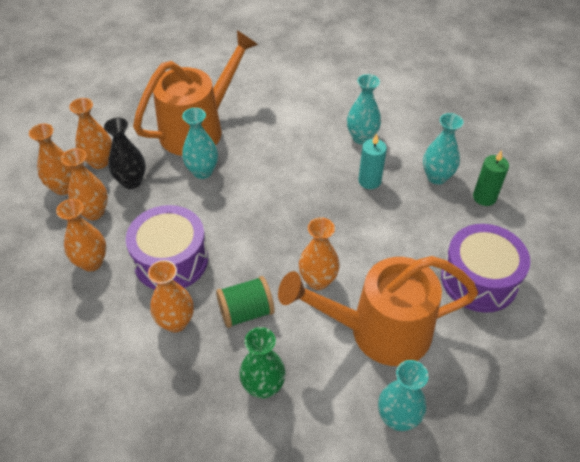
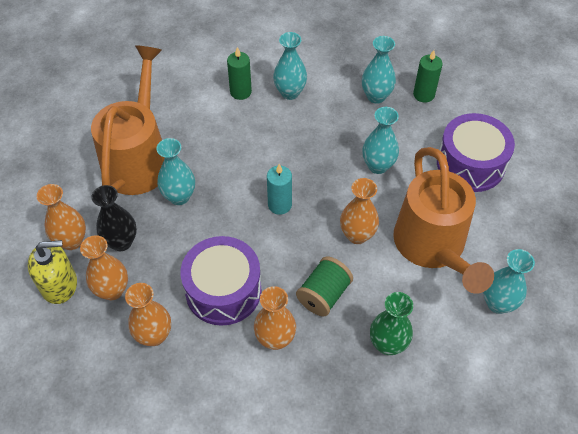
camera: 35 degrees left, 5 degrees up
(63, 187) = (59, 285): orange vase -> yellow soap dispenser
(320, 118) = (240, 92): none -> green candle
(369, 181) = (327, 128): turquoise candle -> turquoise candle (279, 205)
(377, 331) = (433, 248): orange watering can -> orange watering can turned 60 degrees counterclockwise
(387, 234) = (378, 166): none -> turquoise vase

